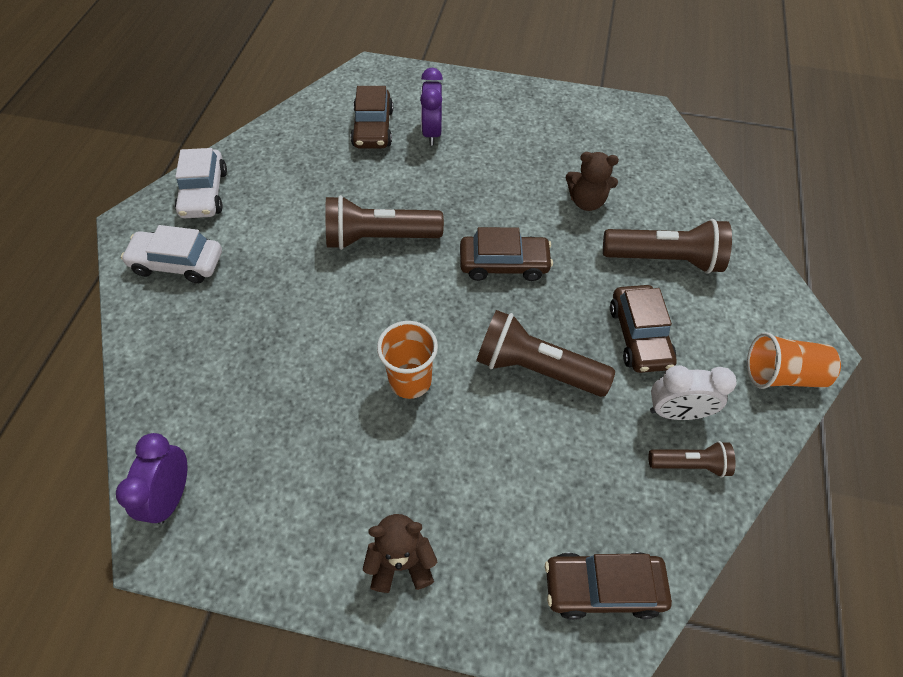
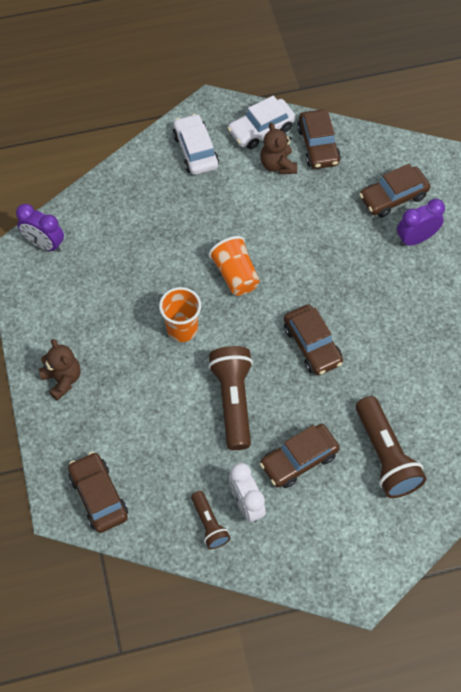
camera: 65 degrees right, 5 degrees up
(172, 495) = (44, 244): purple clock -> purple clock turned 135 degrees counterclockwise
(266, 157) = (318, 146): none -> brown car
(379, 238) = (287, 254): brown flashlight -> none
(586, 201) = (412, 378): brown teddy bear -> brown teddy bear (278, 165)
(782, 374) = (319, 570): orange cup -> orange cup (235, 275)

